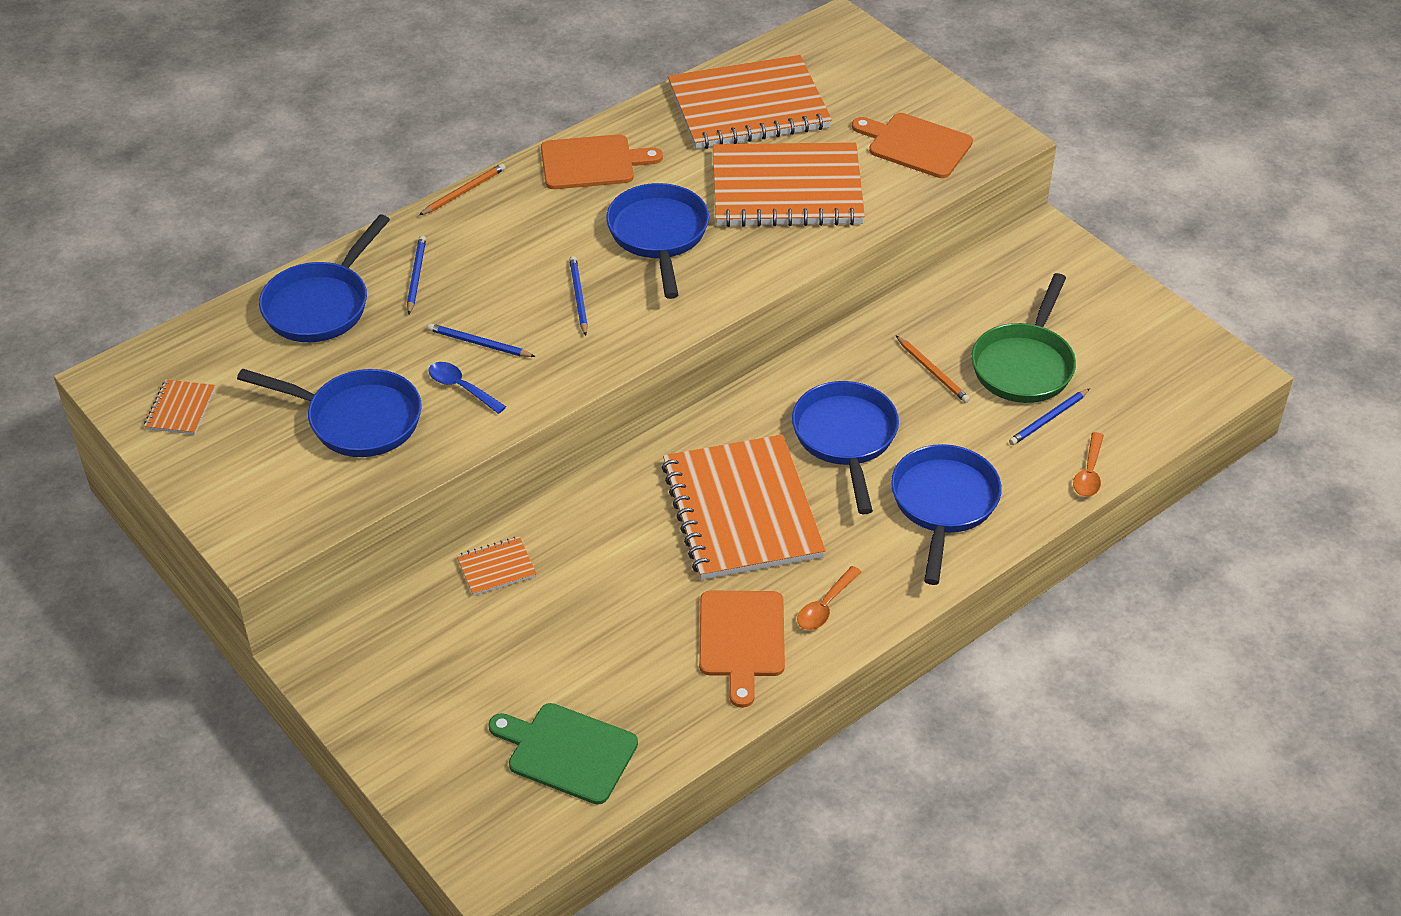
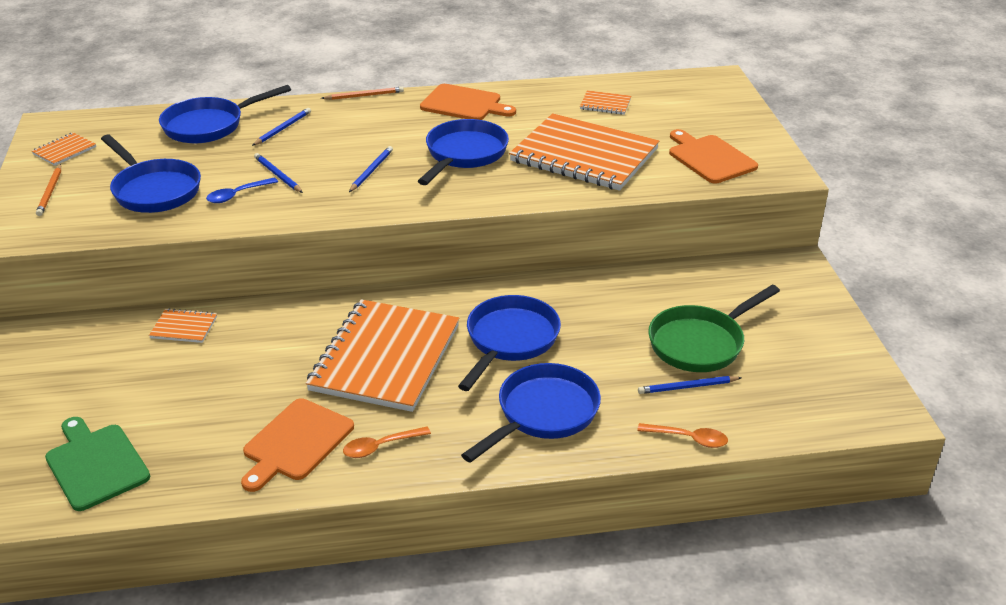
camera: 30 degrees right, 10 degrees down
(461, 388) = (237, 195): blue spoon -> blue spoon turned 105 degrees counterclockwise
(748, 106) = (605, 104): orange notebook -> orange notebook, size x0.41
(932, 371) = (620, 321): orange pencil -> orange pencil (50, 192)
(1089, 473) = (688, 438): orange spoon -> orange spoon turned 120 degrees counterclockwise

